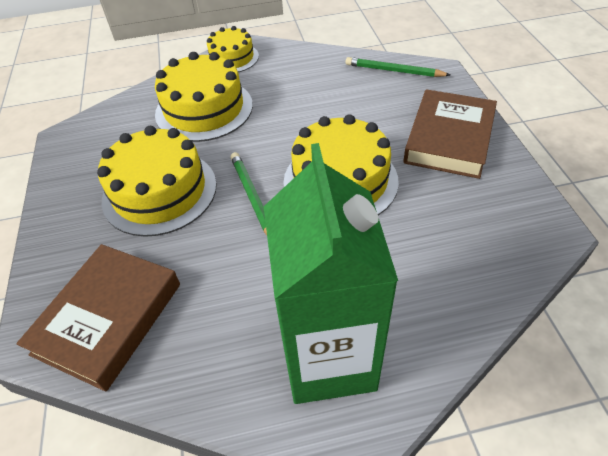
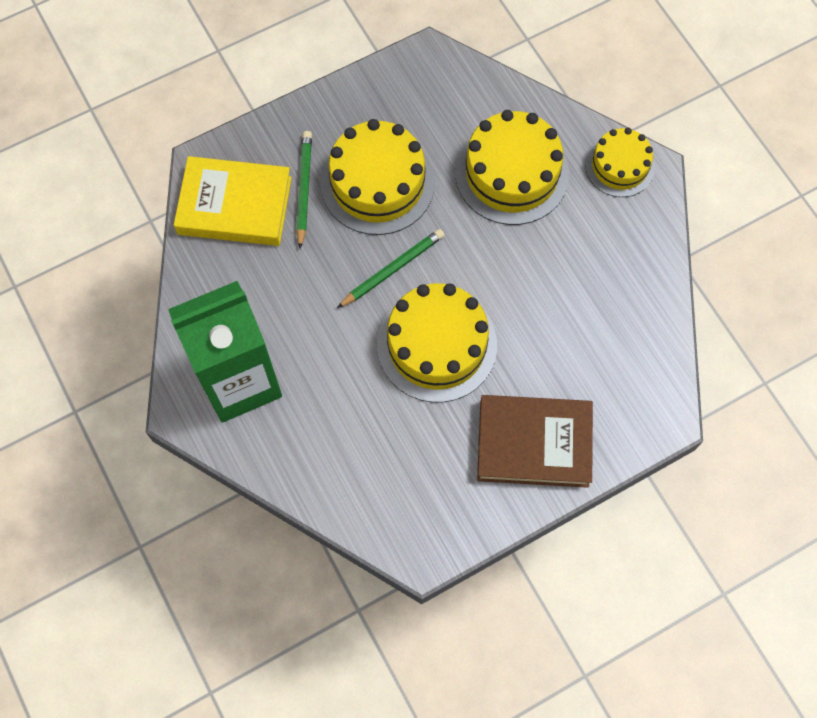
camera: 70 degrees right, 20 degrees up
(108, 318) = (235, 205): brown book -> yellow book
(393, 70) = (650, 363): green pencil -> green pencil (304, 188)

